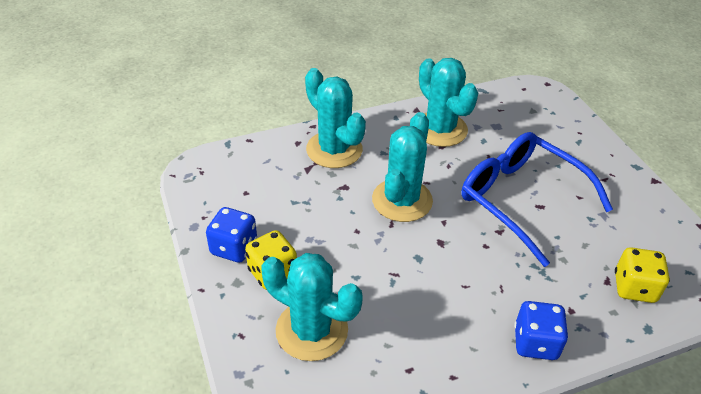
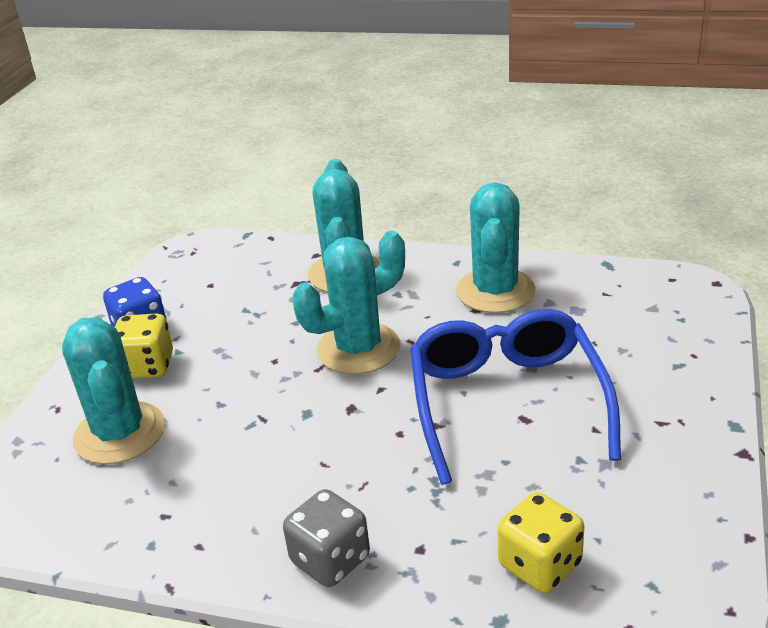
camera: 40 degrees right, 10 degrees down
(535, 343) = (330, 560): blue dice -> grey dice

